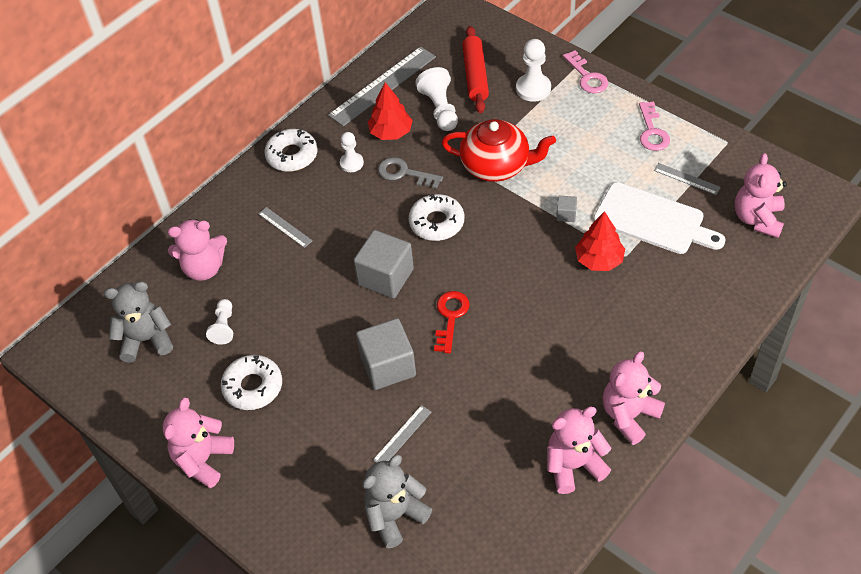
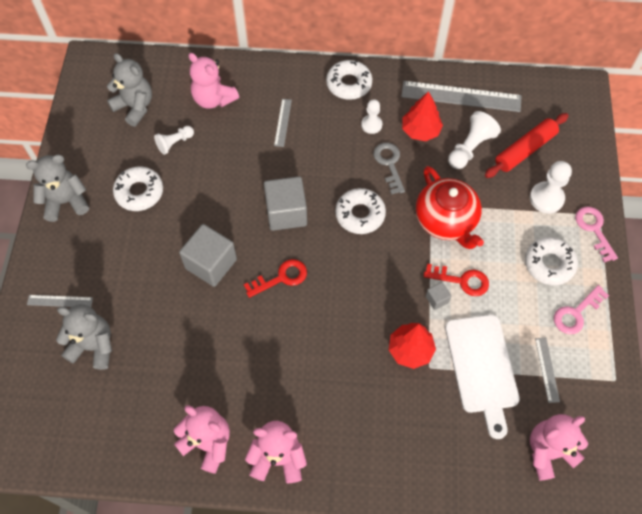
camera: 50 degrees right, 10 degrees up
(203, 460) = (66, 202): pink teddy bear -> grey teddy bear
(402, 436) = (159, 310): grey ruler -> grey ruler (60, 301)
(562, 188) = (461, 280): none -> red key
(587, 77) = (594, 229): pink key -> pink key turned 135 degrees clockwise
(594, 122) = (549, 264): none -> white donut

